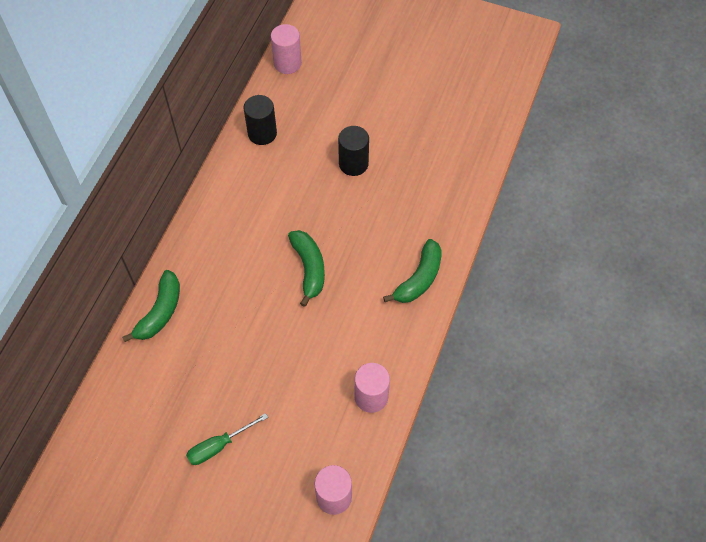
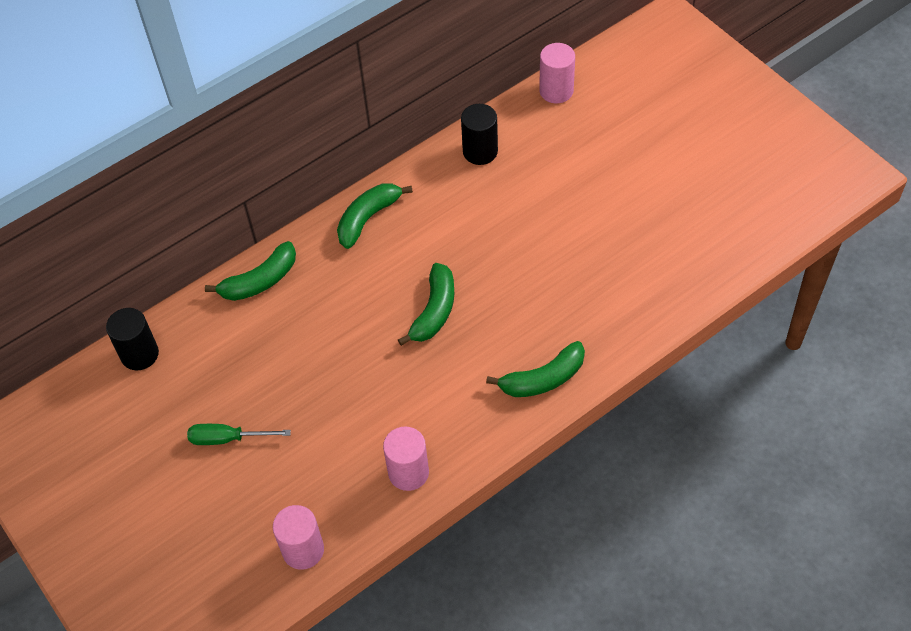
camera: 35 degrees right, 5 degrees down
(212, 223) = (368, 218): none -> green banana
(353, 164) = (555, 226): black cylinder -> black cylinder (140, 354)

